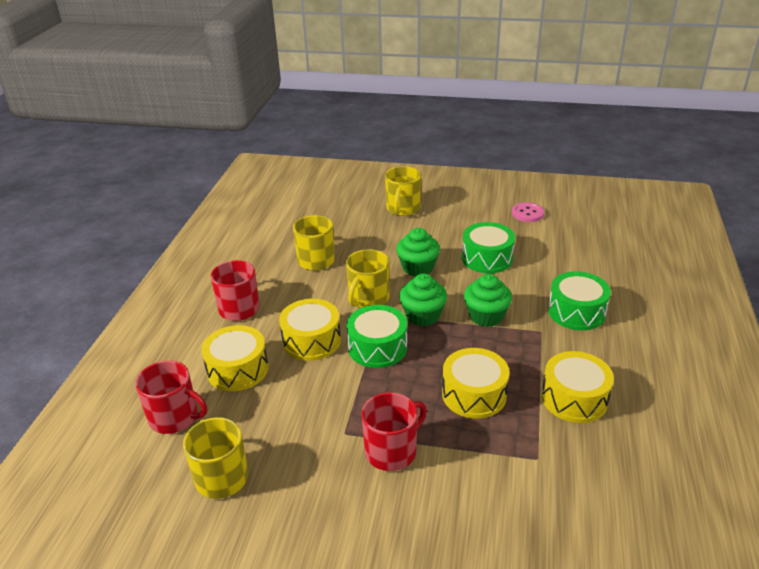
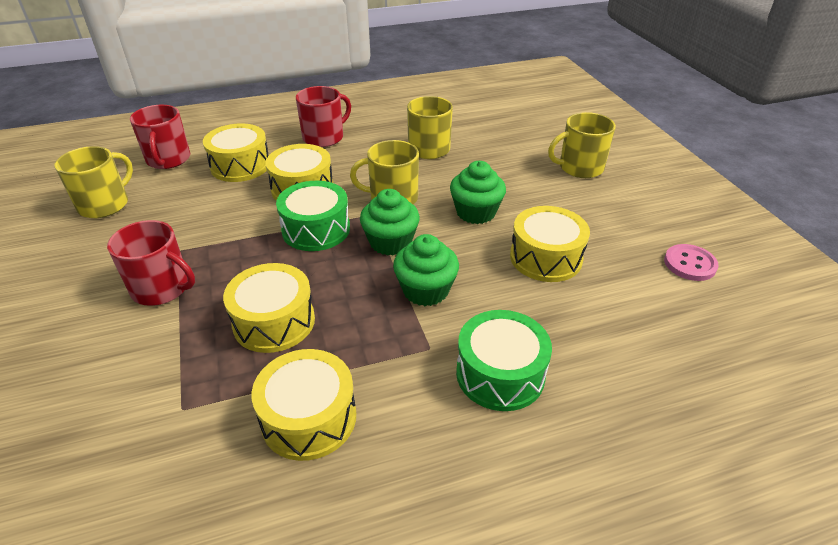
camera: 60 degrees right, 5 degrees up
(487, 258) = (545, 257): green drum -> yellow drum

